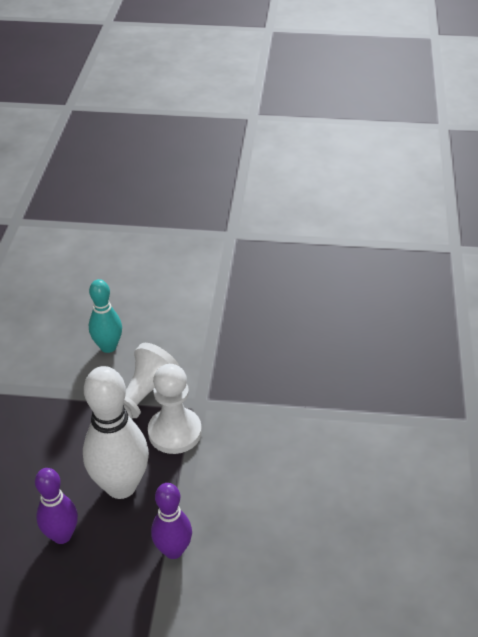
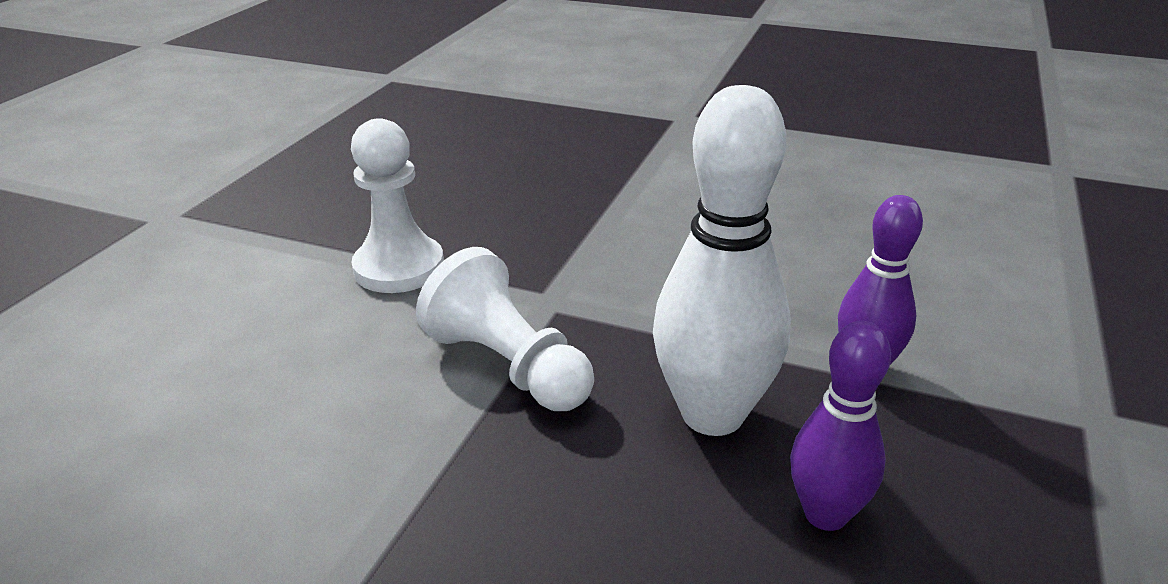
camera: 75 degrees left, 10 degrees down
(108, 347) = (328, 393): turquoise bowling pin -> none
(175, 432) = (604, 335): white pawn -> white pawn (399, 268)

